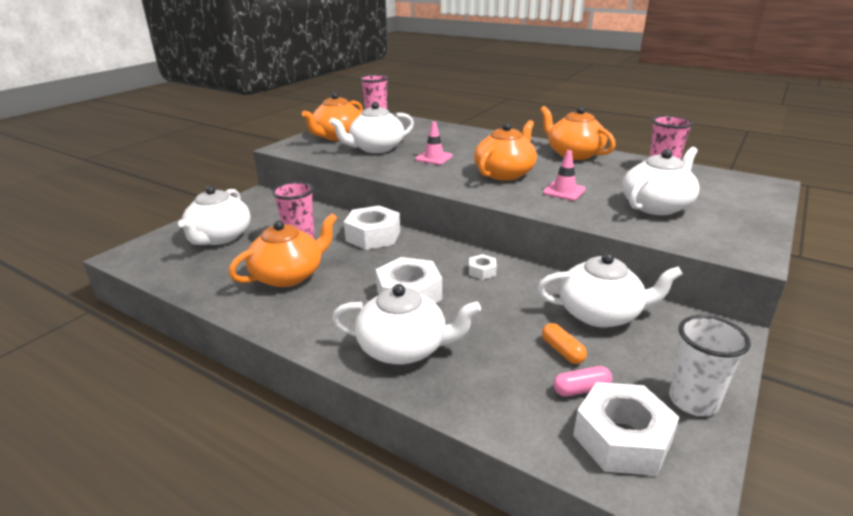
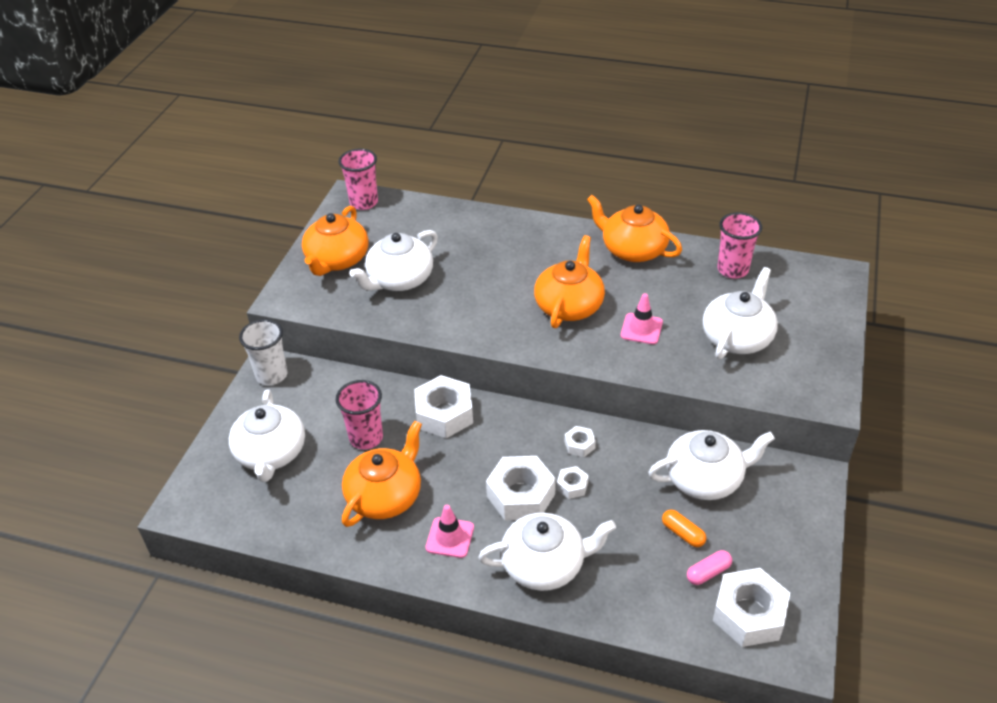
camera: 15 degrees left, 15 degrees up
(434, 158) = (478, 288): pink traffic cone -> pink traffic cone (450, 537)
(461, 296) = (572, 486): none -> white nut
(693, 401) = (796, 562): white cup -> white cup (271, 375)

